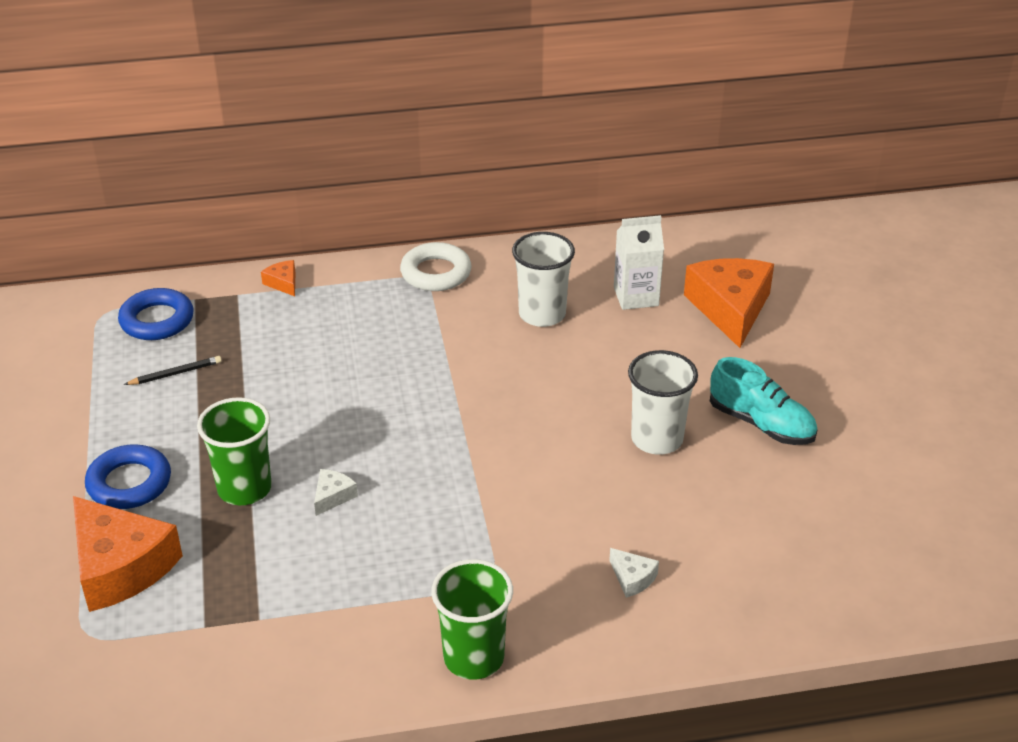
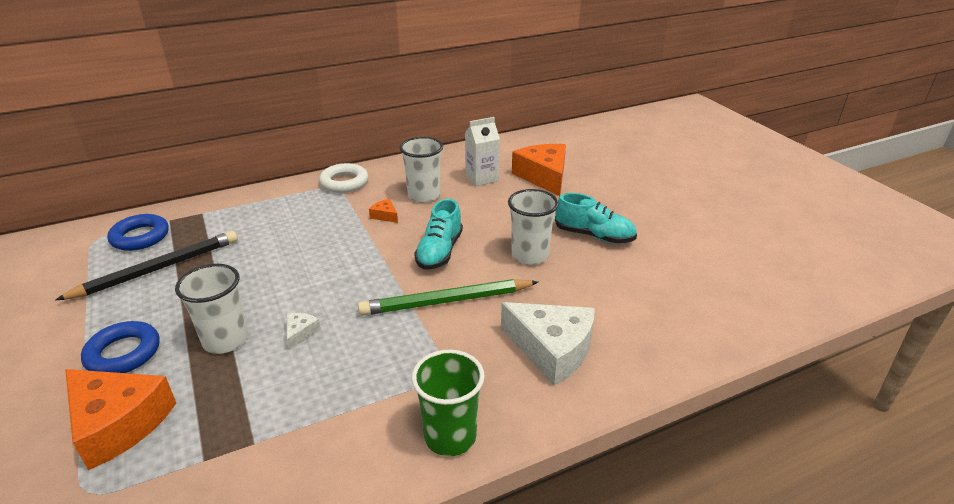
camera: 15 degrees left, 5 degrees down
(175, 373) = (158, 269): black pencil -> black pencil, size x2.25
(244, 488) = (225, 340): green cup -> white cup
(283, 283) = (236, 202): orange cheese -> orange cheese (385, 215)
(522, 487) = (446, 301): none -> green pencil
(536, 411) = (439, 252): none -> turquoise shoe
(632, 578) = (551, 349): white cheese -> white cheese, size x2.35

